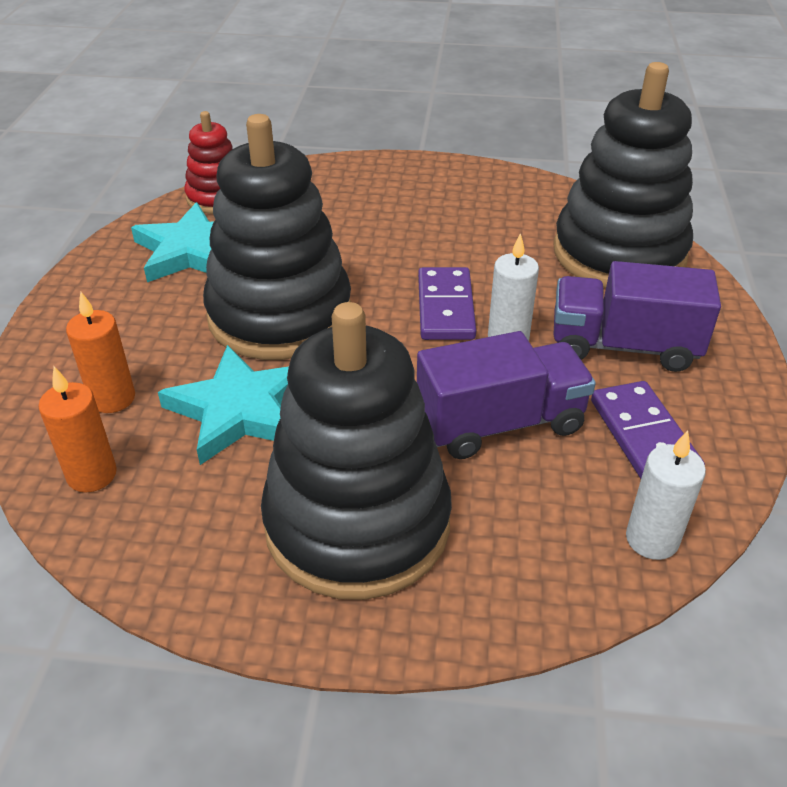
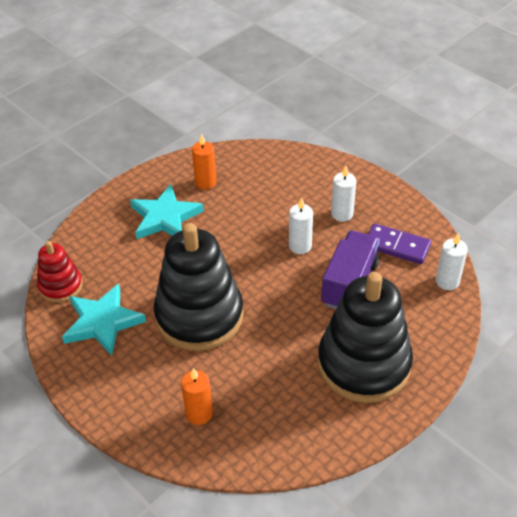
camera: 50 degrees left, 5 degrees up
(92, 475) = (249, 445): orange candle -> orange candle (205, 182)
(240, 410) = (256, 367): turquoise star -> turquoise star (165, 217)
(445, 307) = (257, 253): purple domino -> none
(619, 253) = (281, 171): black stacking toy -> none
(623, 346) = (342, 214): purple truck -> white candle

